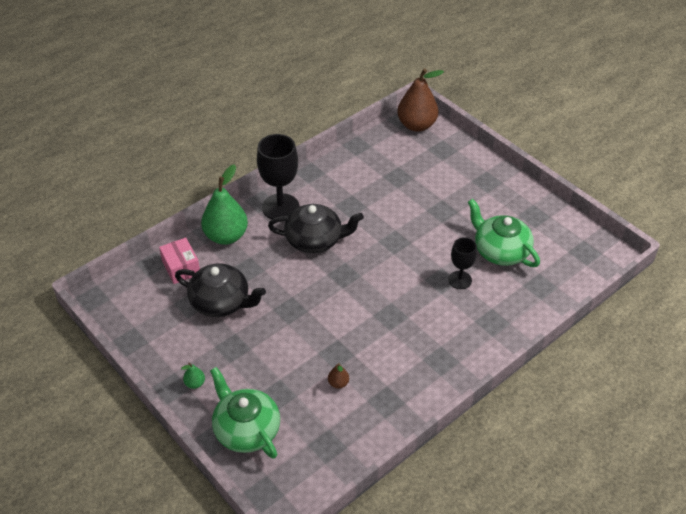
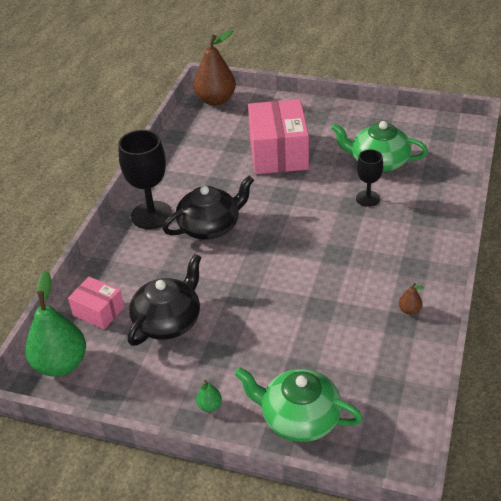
camera: 30 degrees left, 5 degrees down
(221, 302) = (168, 321): black teapot -> black teapot turned 45 degrees counterclockwise
(226, 236) = (120, 263): green pear -> green pear (61, 364)
(338, 383) = (345, 331): brown pear -> brown pear (409, 310)
(424, 200) = (278, 153): none -> pink box

